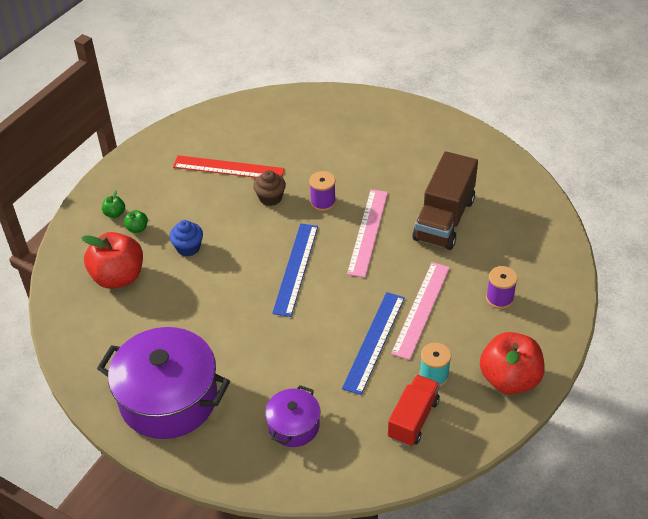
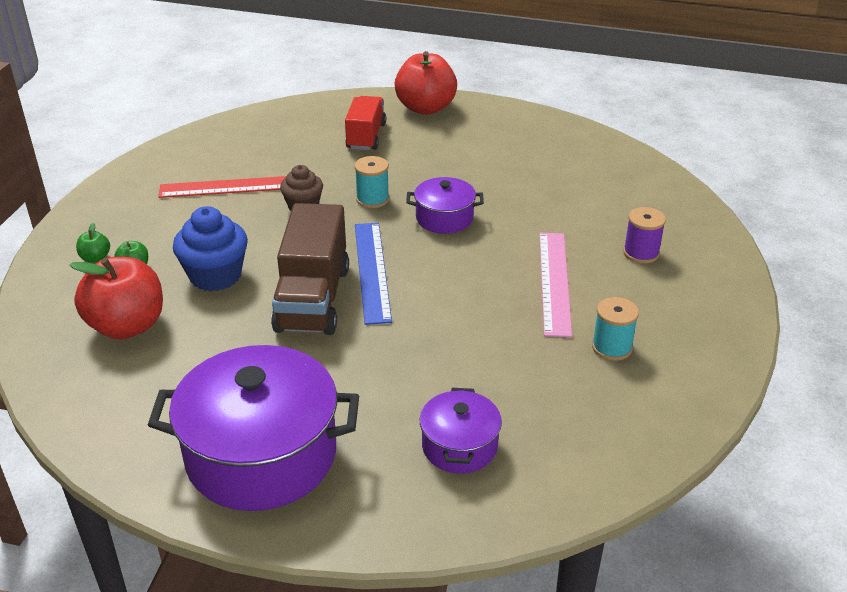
camera: 20 degrees left, 10 degrees down
(188, 248) = (215, 276): blue cupcake -> blue cupcake, size x1.55
(323, 202) = (372, 199): purple spool -> turquoise spool
(368, 232) = (444, 218): pink ruler -> purple pot
(374, 342) = (515, 327): blue ruler -> none
(413, 419) = (614, 401): red truck -> red truck (366, 136)
(444, 219) = (529, 190): brown truck -> brown truck (313, 299)
(509, 379) = (705, 331): red apple -> red apple (425, 108)

